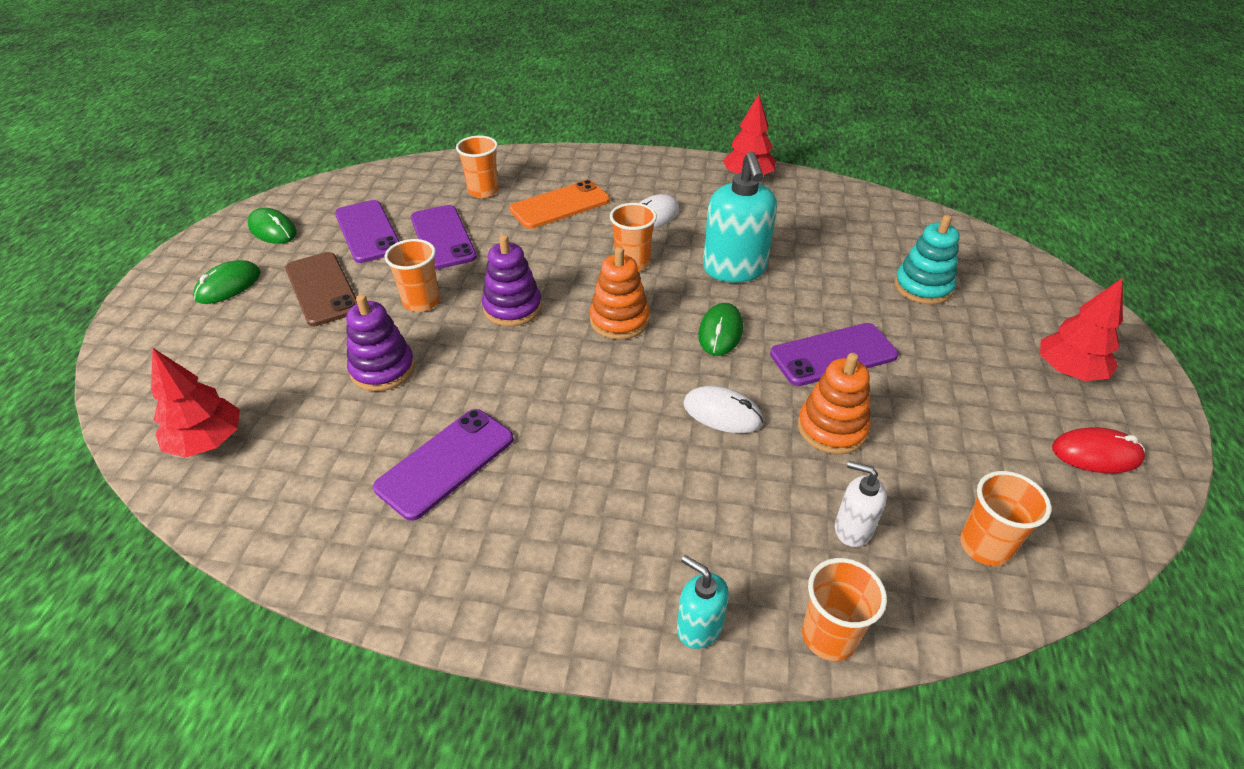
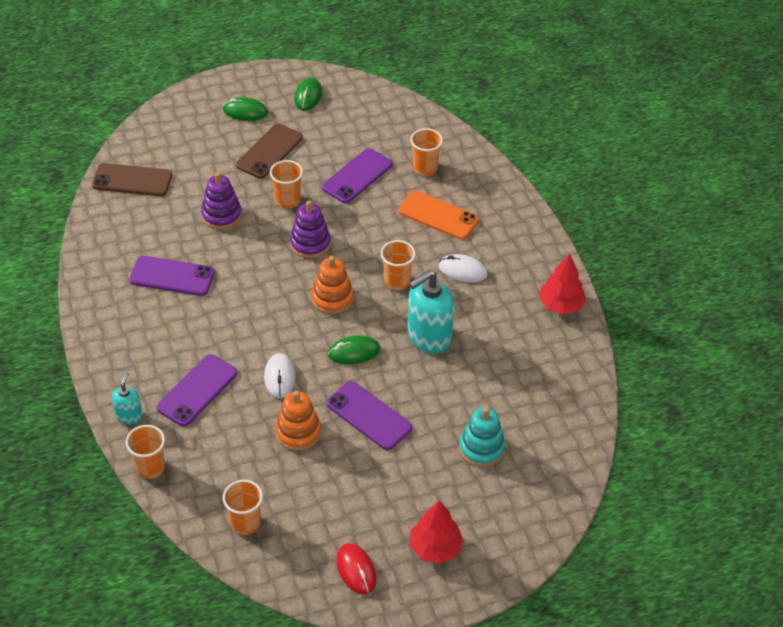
camera: 60 degrees right, 5 degrees up
(207, 442) = (132, 180): red tree -> brown phone
(368, 232) = (337, 138): purple phone -> purple phone (197, 390)
(852, 529) = (225, 461): white soap dispenser -> none

